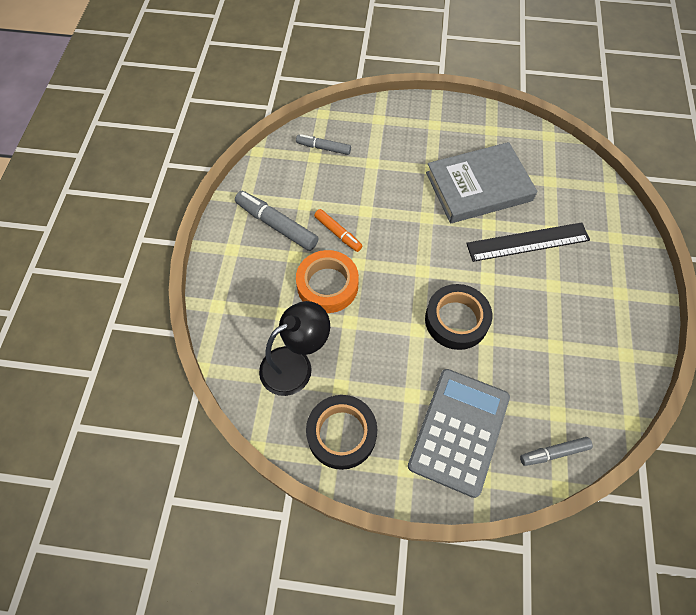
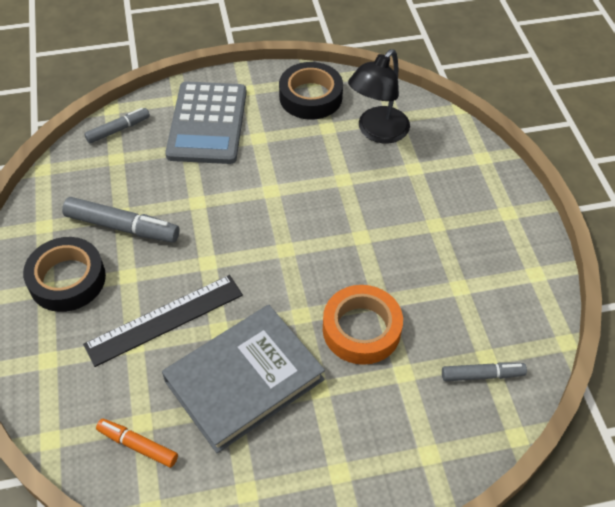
camera: 160 degrees right, 10 degrees down
(276, 225) = (477, 252): grey marker -> grey marker (122, 227)
(327, 285) = (383, 205): orange tape -> orange tape (361, 329)
(338, 233) = (400, 263): orange marker -> orange marker (138, 445)
(456, 320) = (233, 209): black tape -> black tape (67, 279)

